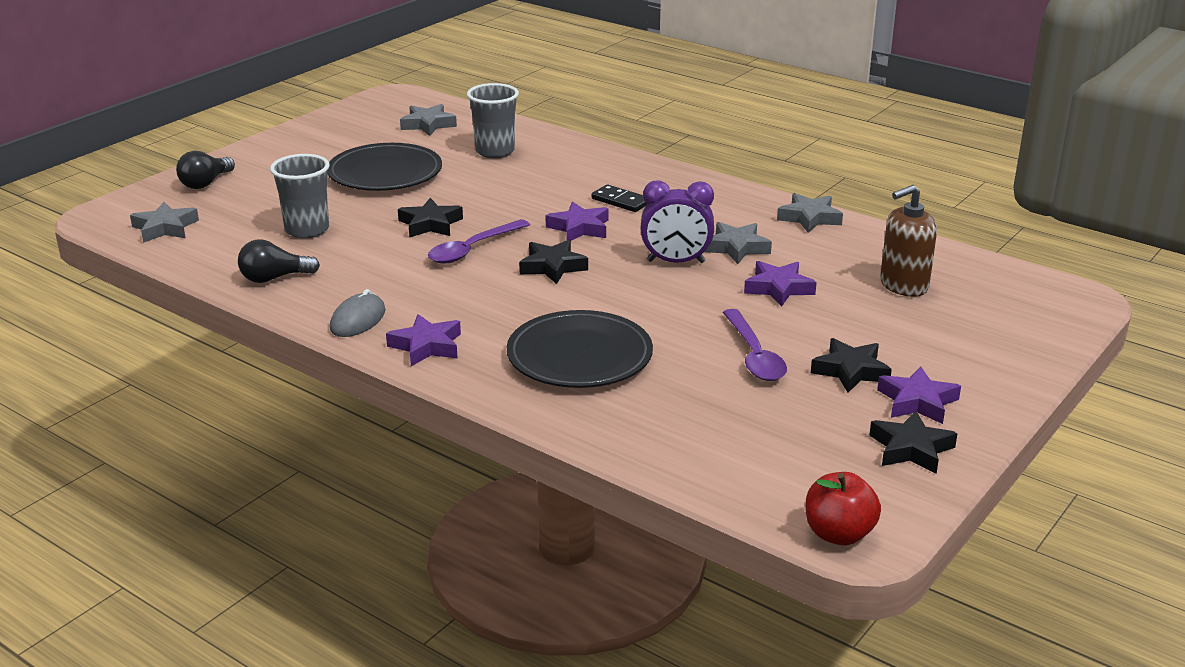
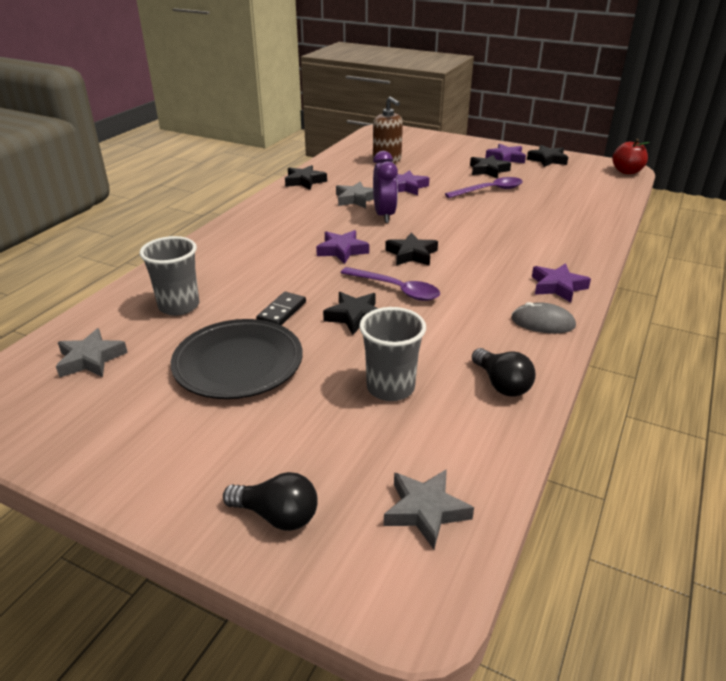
camera: 100 degrees left, 5 degrees up
(579, 357) = (528, 234): black plate -> none
(621, 201) = (288, 239): black domino -> black domino (281, 311)
(809, 218) = (304, 181): grey star -> black star

